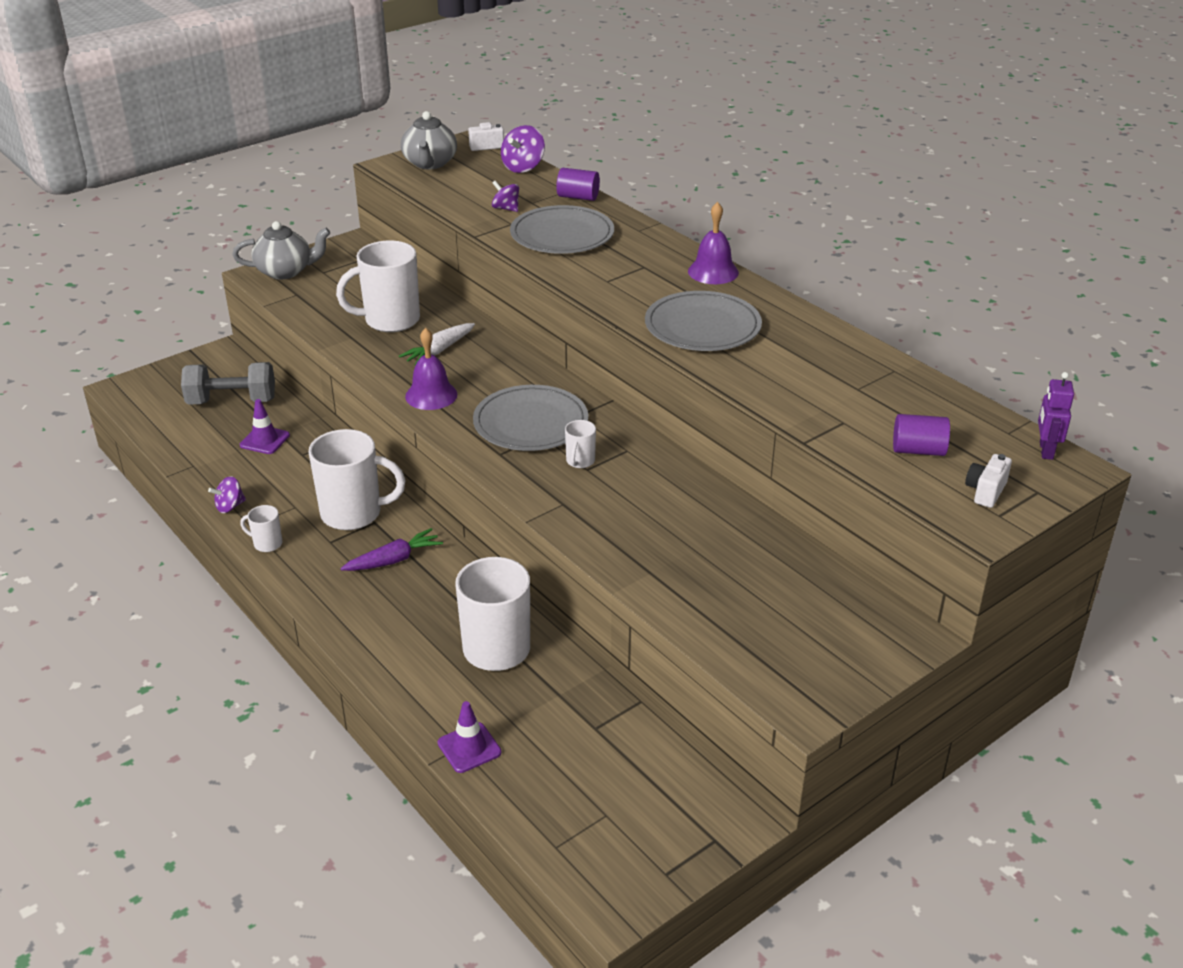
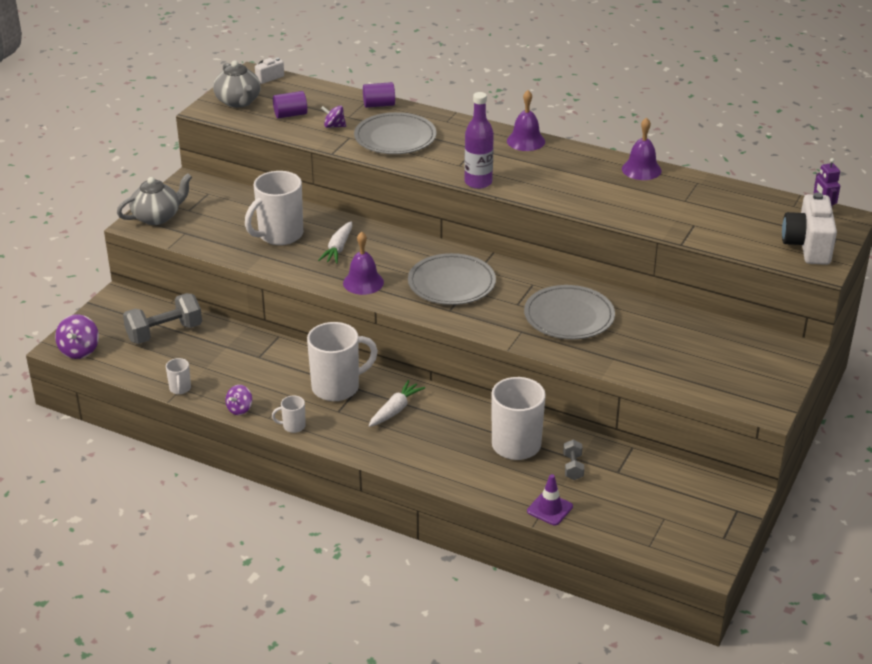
camera: 25 degrees left, 0 degrees up
(265, 440) = (219, 354): purple traffic cone -> none
(393, 560) = (395, 410): purple carrot -> white carrot
(523, 167) = (314, 89): purple spinning top -> purple spinning top (79, 350)
(543, 702) = (573, 467): none -> grey dumbbell
(580, 461) = (508, 300): white mug -> white mug (180, 389)
(610, 305) = (478, 182): none -> purple bottle
(702, 326) = (553, 182): grey plate -> grey plate (569, 316)
(831, 337) = (641, 169): none -> purple bell
(918, 450) = (751, 231): purple cylinder -> purple cylinder (290, 115)
(985, 491) = (807, 246): white camera -> white camera, size x2.01

